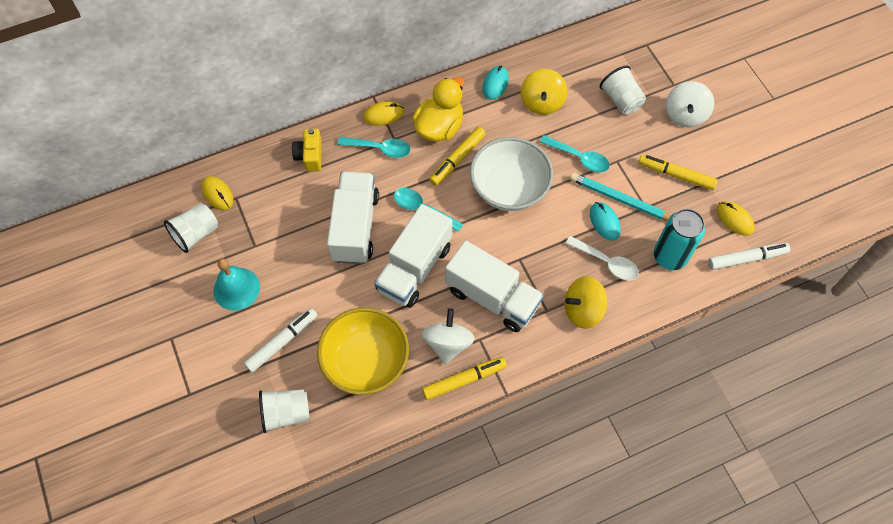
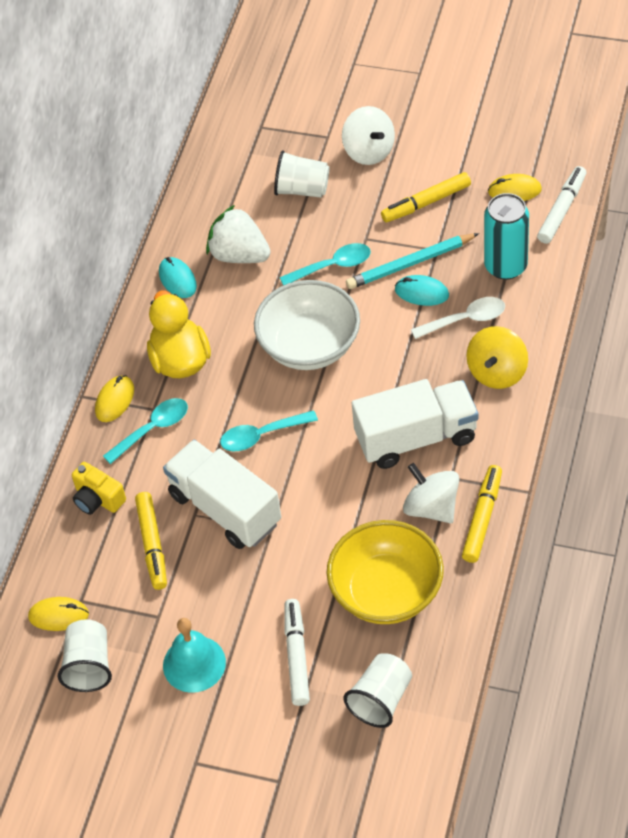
camera: 45 degrees left, 10 degrees down
(414, 268) = (322, 484): white truck -> none
(457, 159) = (233, 369): yellow marker -> yellow marker (152, 545)
(542, 102) = (239, 255): yellow spinning top -> white strawberry

